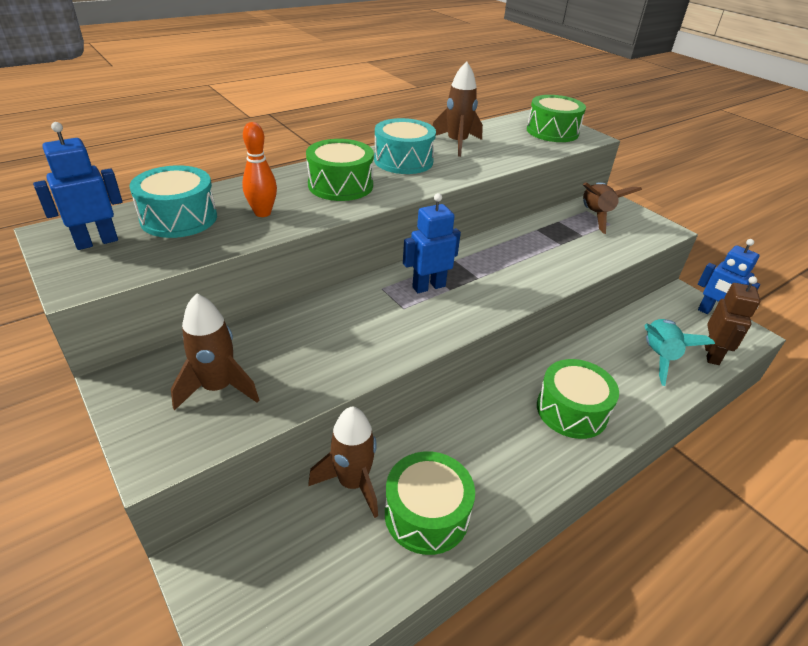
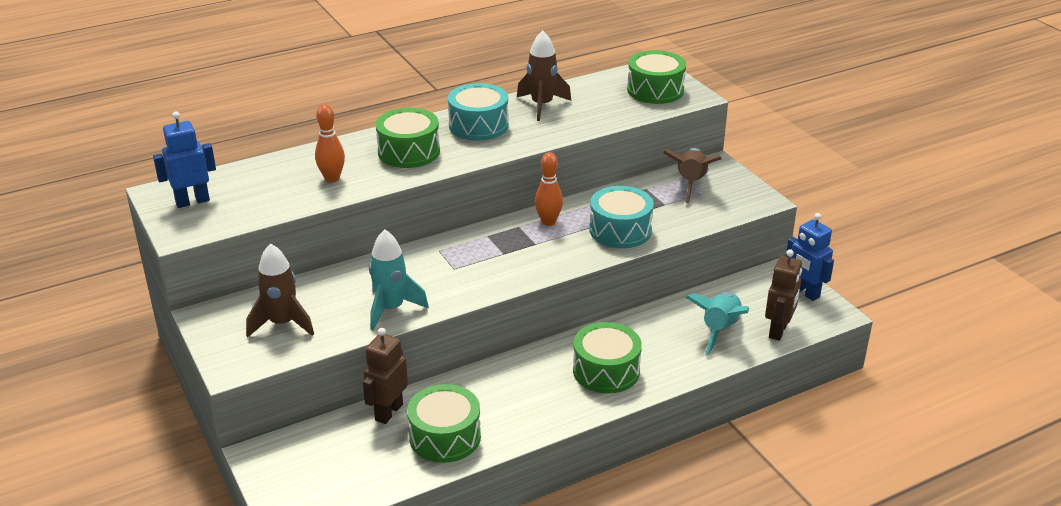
camera: 10 degrees right, 5 degrees down
(179, 218) = (259, 182): turquoise drum -> turquoise drum (620, 230)
(346, 360) = (391, 309): none -> turquoise rocket
(353, 483) = (388, 412): brown rocket -> brown robot
(428, 286) = (484, 250): blue robot -> none
(482, 255) = (548, 222): none -> orange bowling pin

